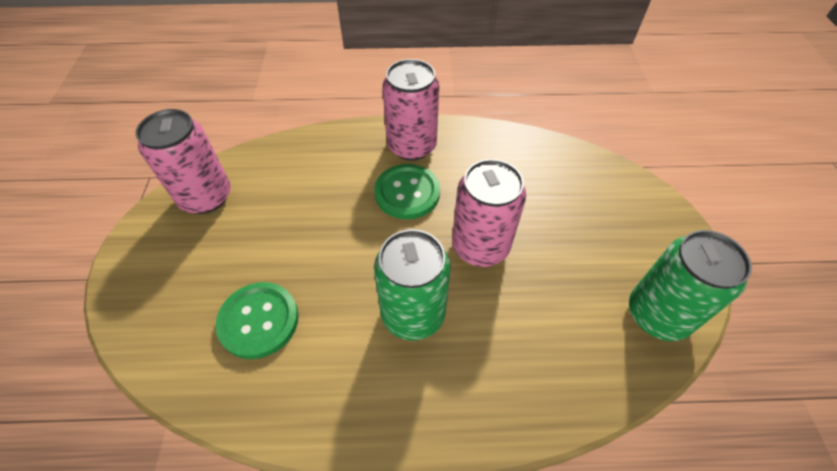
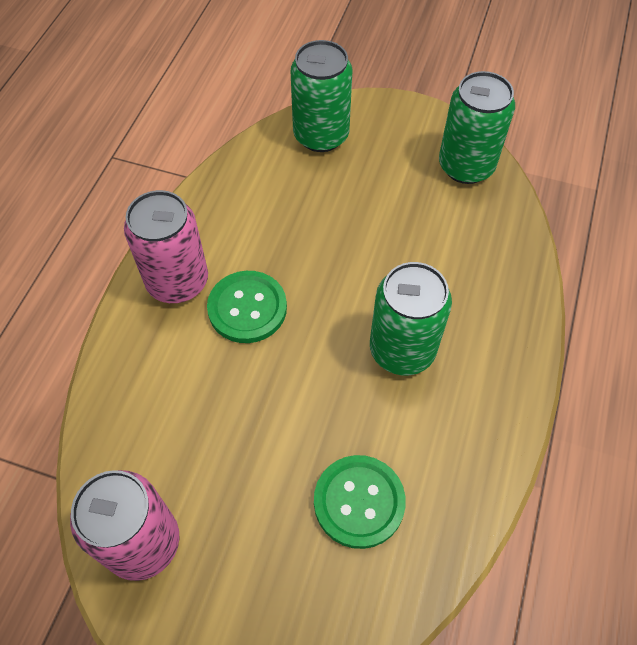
camera: 70 degrees left, 5 degrees up
(480, 246) = (347, 265): pink can -> none
(607, 186) = (321, 135): none -> green can

